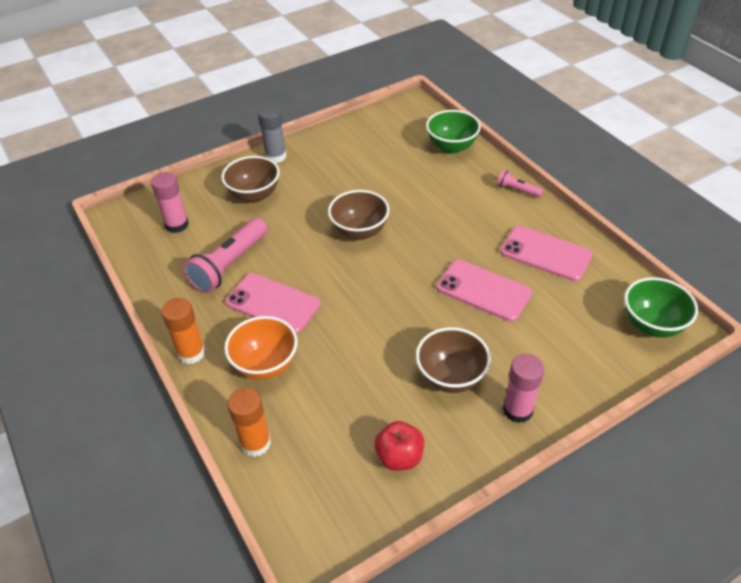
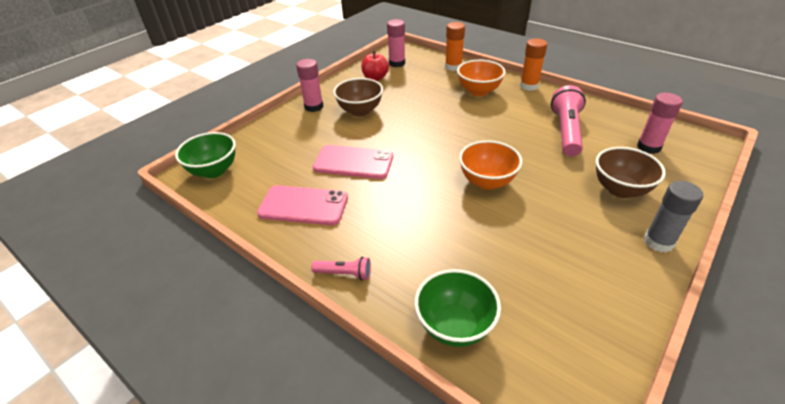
camera: 160 degrees right, 5 degrees down
(273, 303) = (507, 118): pink phone -> none
(342, 493) = (397, 63): none -> pink glue stick
(359, 231) = (487, 181): brown bowl -> orange bowl

